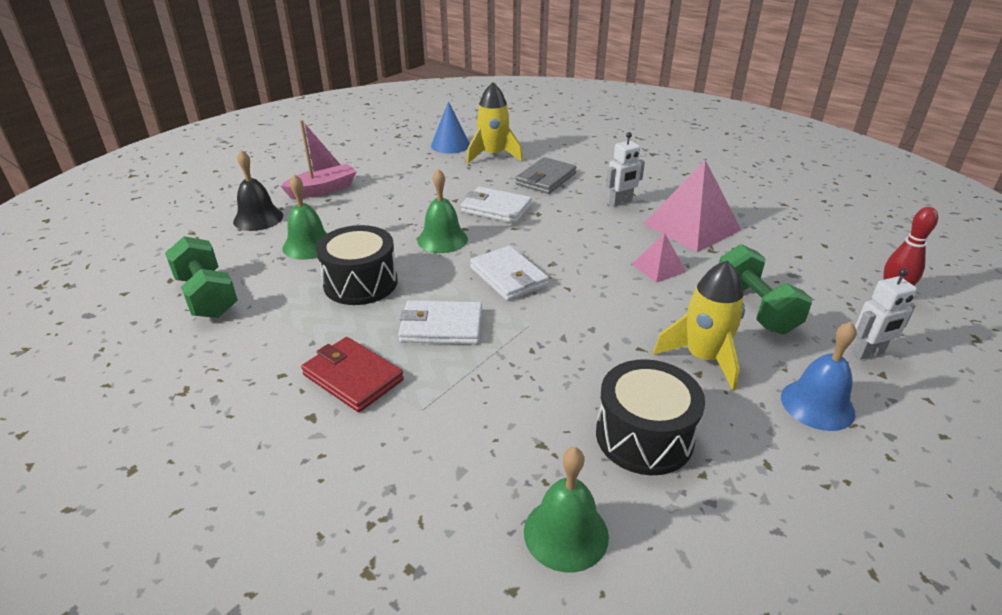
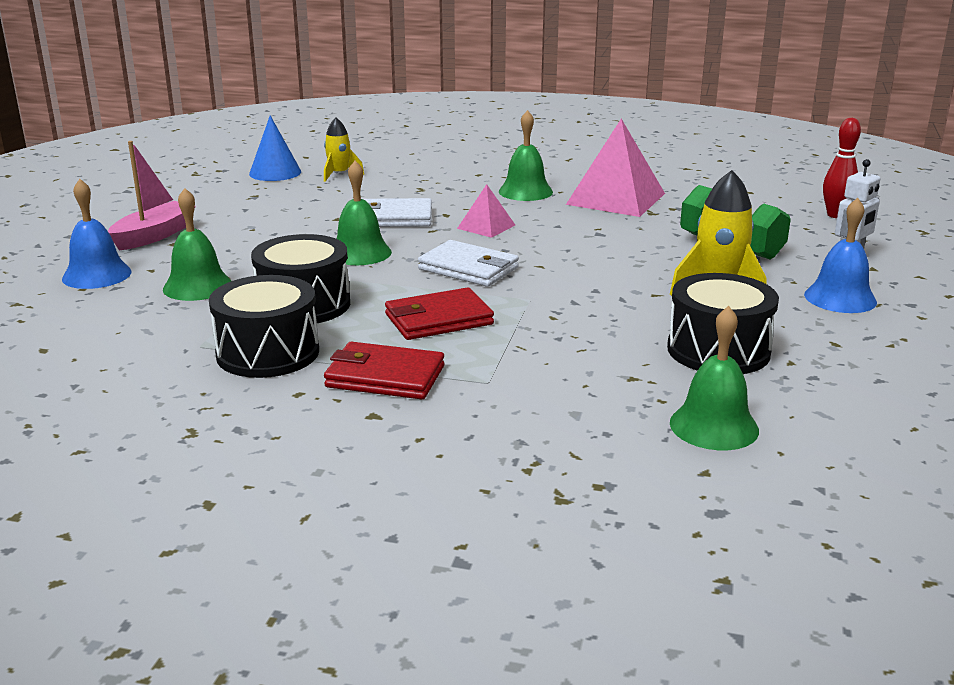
camera: 25 degrees left, 10 degrees down
(207, 296) = (117, 353): green dumbbell -> none
(258, 218) = (97, 275): black bell -> blue bell
(296, 326) = (268, 353): none -> black drum
(441, 326) = (438, 319): white wallet -> red wallet
(493, 155) = (339, 174): yellow rocket -> yellow rocket, size x0.62
(545, 179) = (423, 185): grey wallet -> none
(621, 202) = (525, 191): white robot -> green bell
(658, 267) = (614, 234): pink pyramid -> pink pyramid (486, 226)

